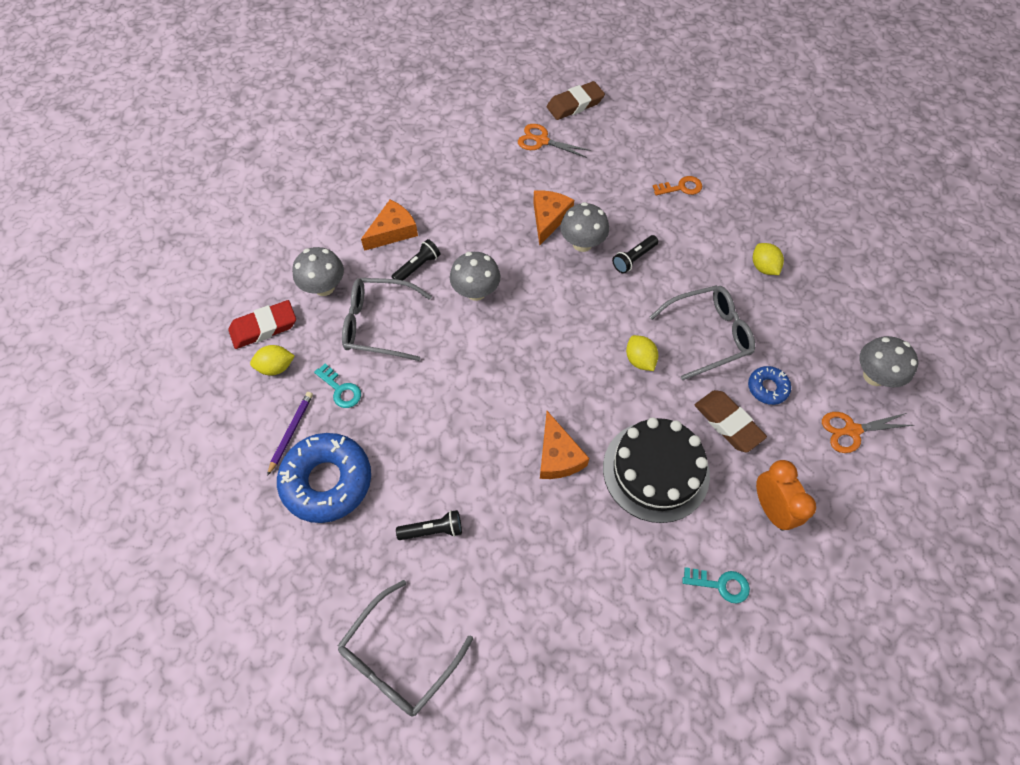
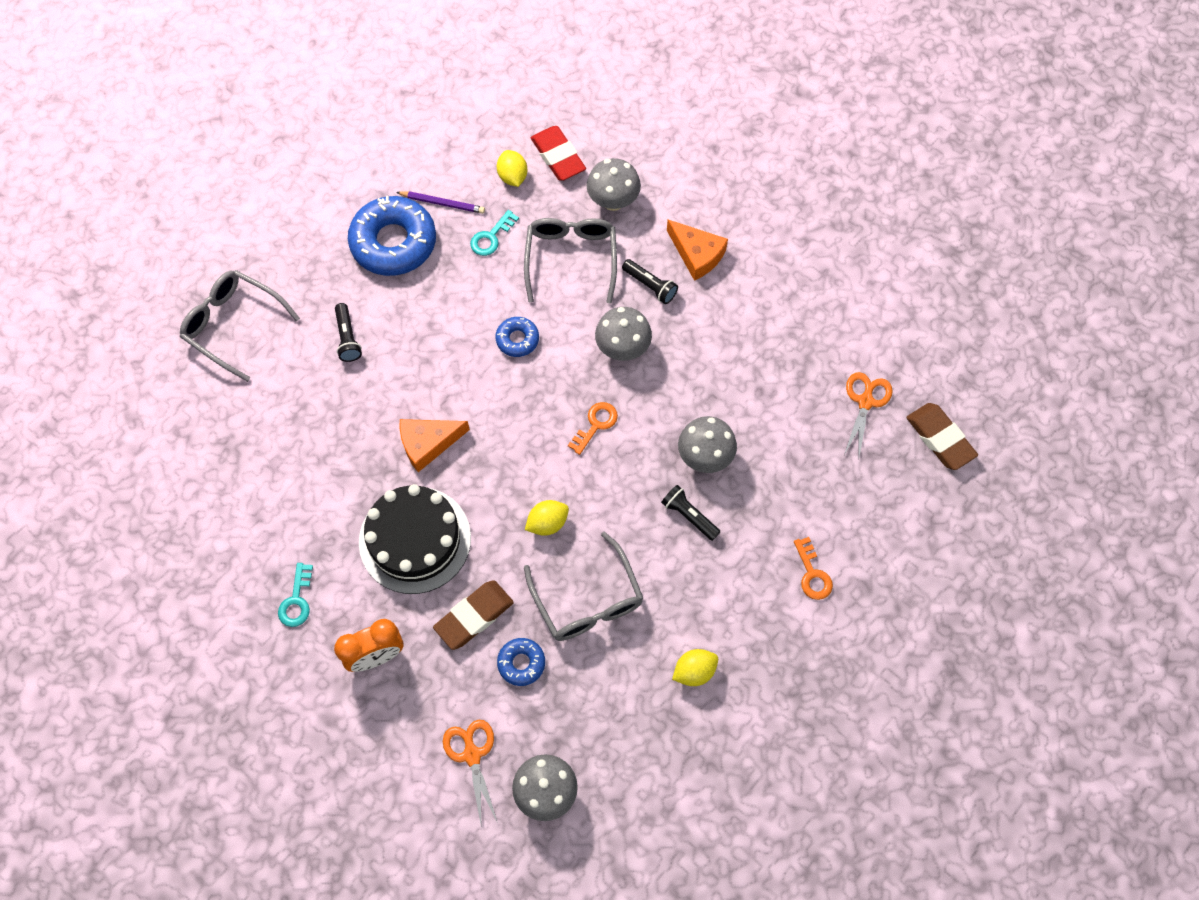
camera: 85 degrees right, 5 degrees up
(456, 373) = (517, 339): none -> blue donut
(548, 317) = (596, 424): none -> orange key
(549, 218) = (738, 417): orange cheese -> none

